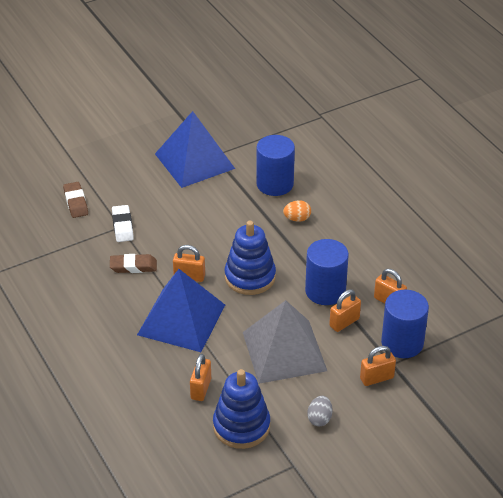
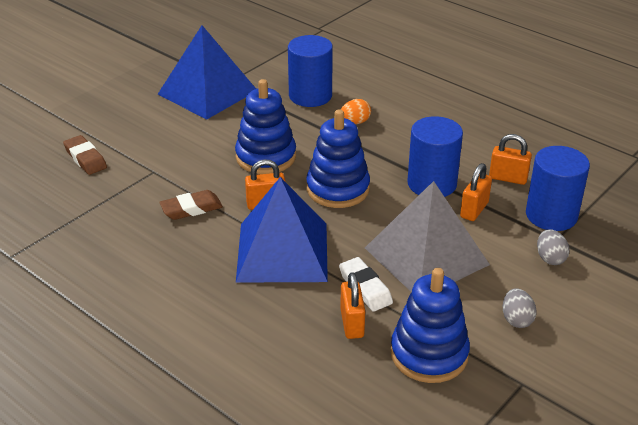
camera: 20 degrees left, 5 degrees down
(122, 226) = (156, 170): white eraser -> white eraser (365, 288)
(210, 234) = (266, 157): none -> blue stacking toy
(376, 378) = (550, 258): orange padlock -> grey egg

